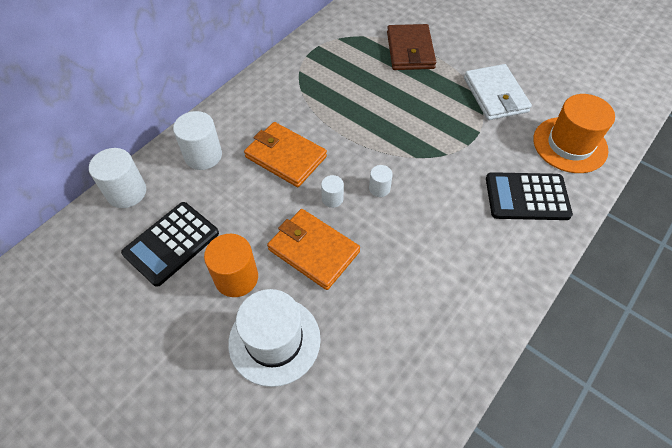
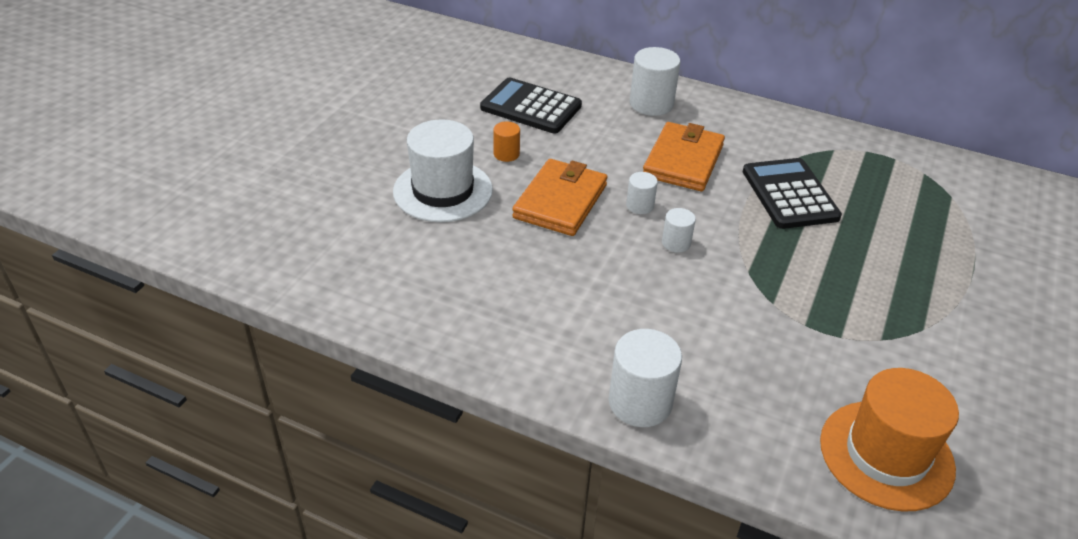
camera: 75 degrees right, 15 degrees down
(126, 192) = (579, 69): white cylinder -> white cylinder (640, 402)
(236, 278) = (506, 154): orange cylinder -> orange cylinder, size x0.55
(410, 50) = (960, 246): brown wallet -> none
(495, 95) = (936, 352): white wallet -> none
(527, 197) = (740, 397): black calculator -> black calculator (789, 194)

